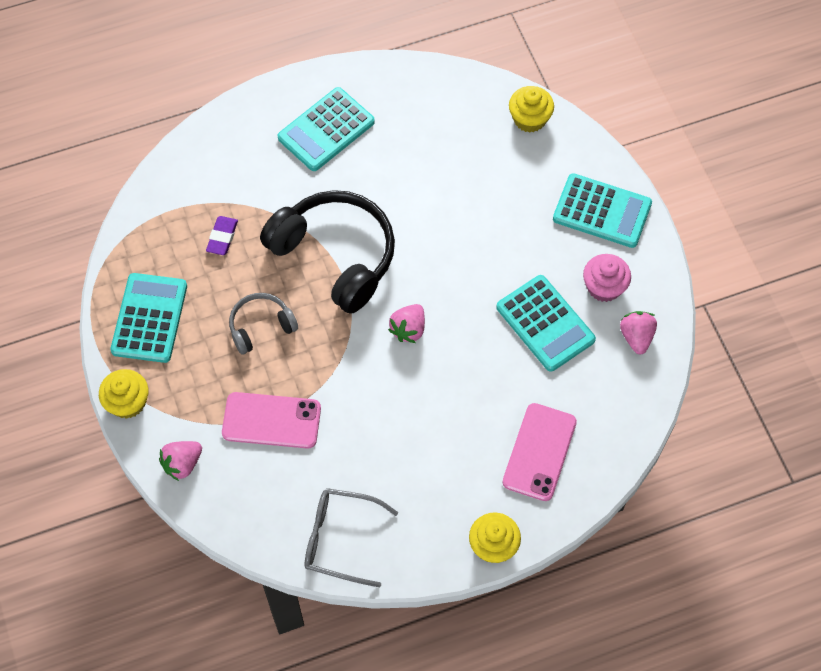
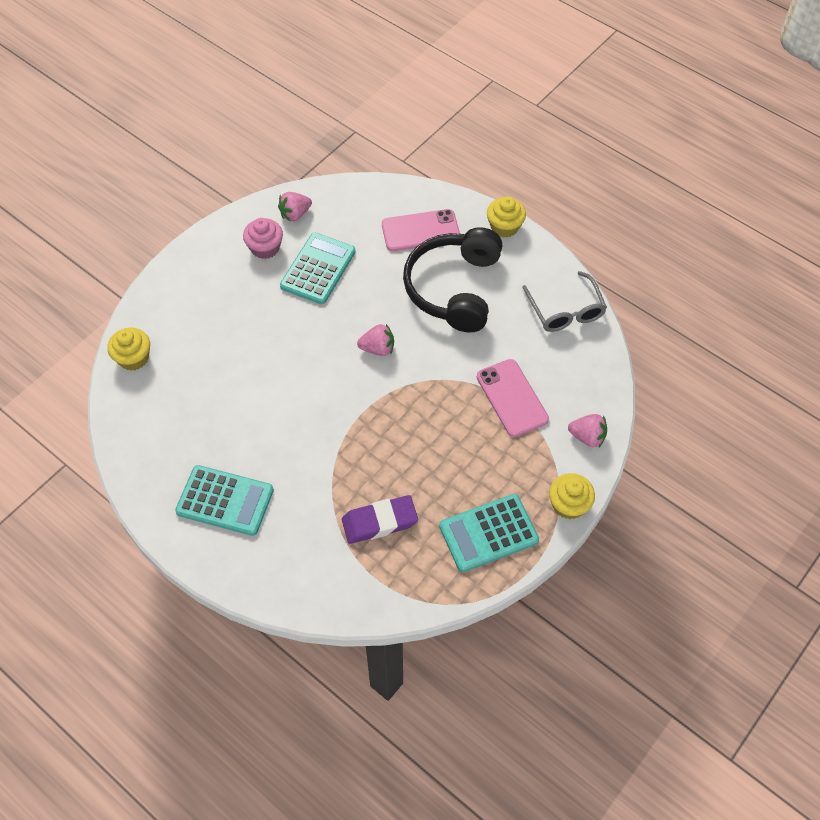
camera: 120 degrees left, 5 degrees down
(222, 237) = (379, 522): purple eraser -> purple eraser, size x1.60
(261, 326) = (441, 447): grey headphones -> none
(335, 255) = (344, 429): black headphones -> black headphones (454, 288)
(602, 211) = (198, 275): turquoise calculator -> none

